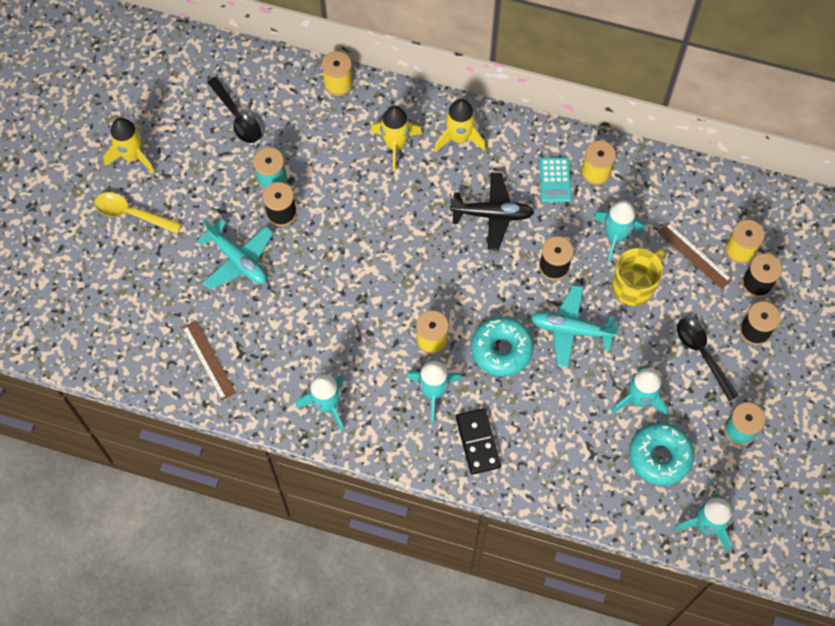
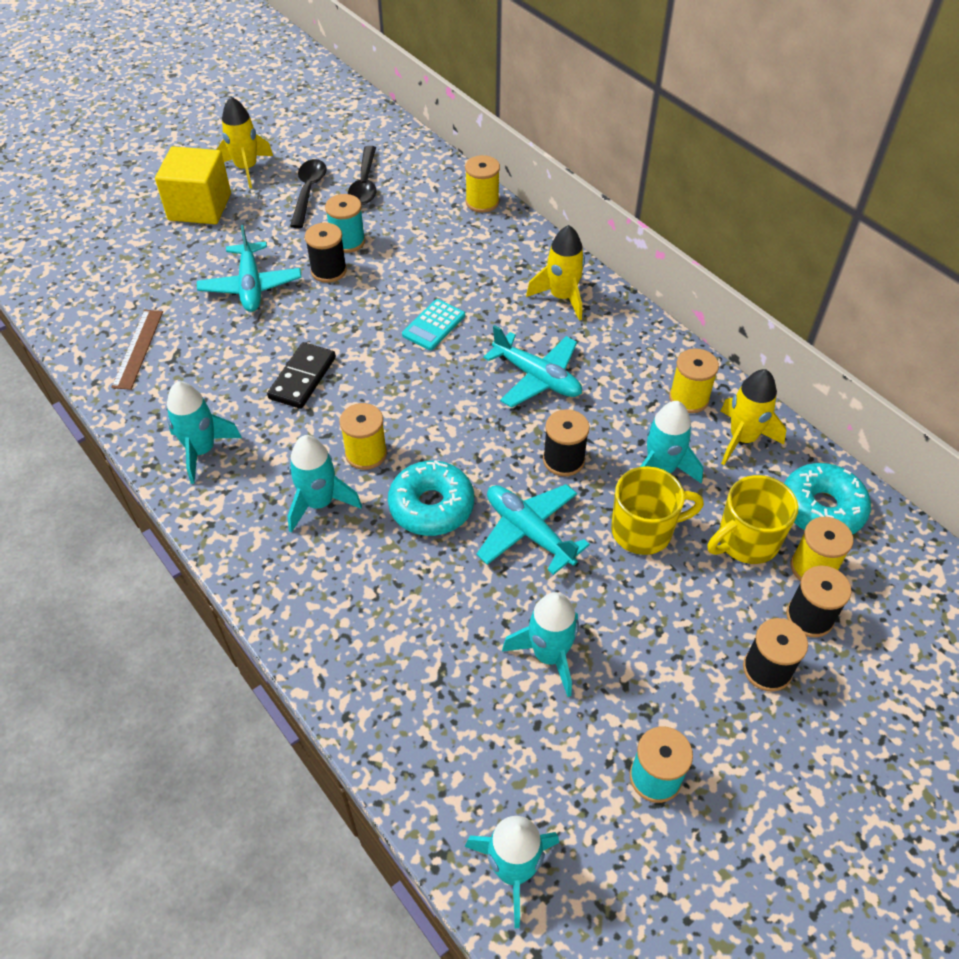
camera: 35 degrees right, 15 degrees down
(132, 214) = (200, 207): yellow spoon -> yellow cube
(395, 144) = (491, 272): yellow rocket -> yellow rocket (742, 439)
(478, 442) = (319, 582): black domino -> black domino (303, 378)
(492, 214) = (537, 378): black plane -> turquoise plane
(555, 180) = (634, 382): turquoise calculator -> turquoise calculator (434, 325)
(659, 456) = (520, 739): turquoise donut -> turquoise donut (821, 508)
(694, 255) = (746, 541): brown ruler -> yellow mug
(702, 354) = (673, 655): black spoon -> black spoon (308, 192)

